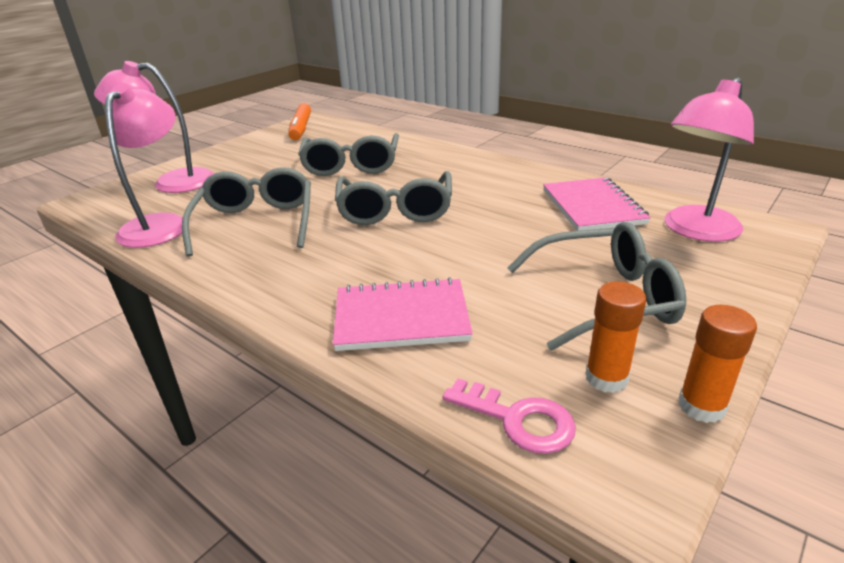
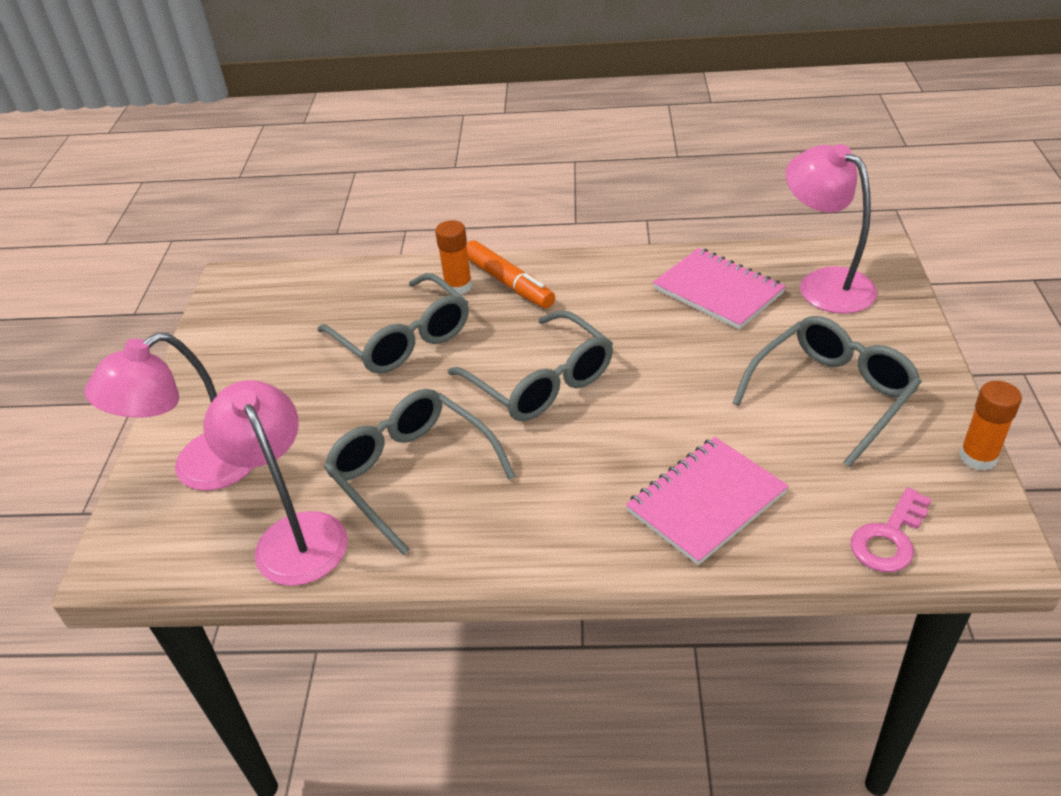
camera: 35 degrees left, 10 degrees up
(301, 128) = (243, 303): orange marker -> orange marker (508, 283)
(518, 420) = (889, 538): pink key -> pink key turned 135 degrees clockwise
(606, 378) = (905, 469): orange glue stick -> orange glue stick (458, 286)
(695, 231) = (824, 283): pink lamp -> pink lamp turned 135 degrees clockwise

